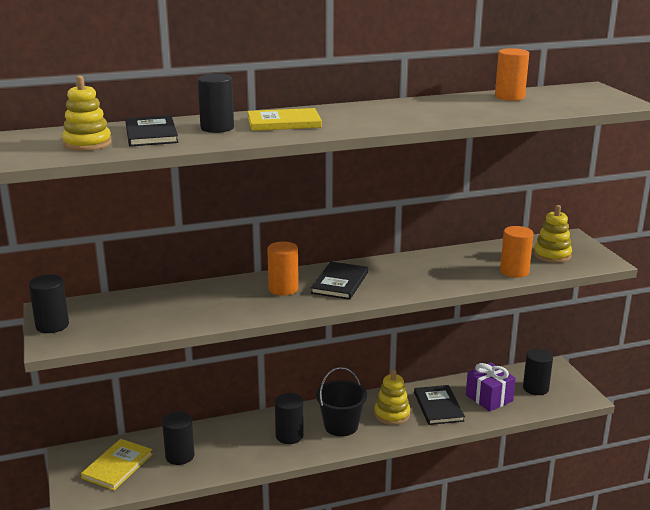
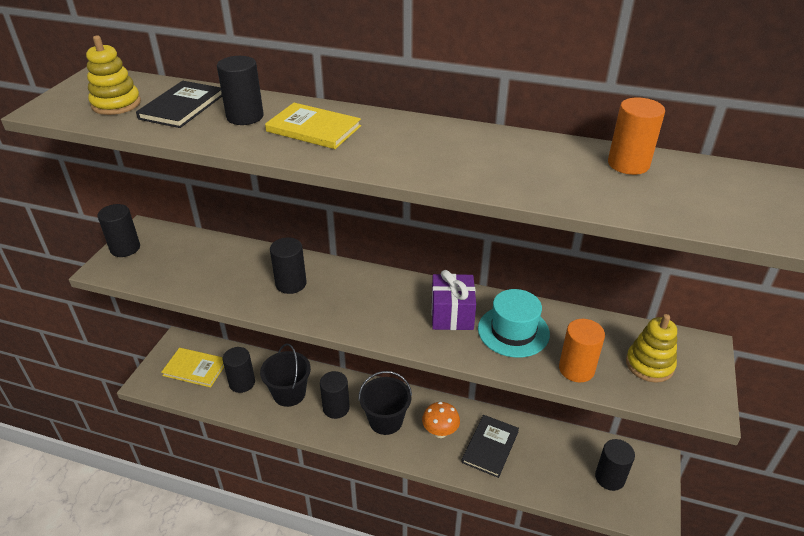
camera: 35 degrees right, 15 degrees up
(117, 466) = (195, 368): yellow book -> yellow book turned 45 degrees clockwise
(235, 444) = (289, 393): none -> black bucket
(249, 297) = (291, 284): none -> black cylinder
(283, 289) = (328, 287): orange cylinder -> none
(340, 283) = (384, 302): black book -> none
(392, 414) = (440, 432): yellow stacking toy -> orange mushroom
(451, 267) = (513, 331): none -> turquoise hat
(489, 398) = (549, 463): purple gift -> purple gift (452, 314)

